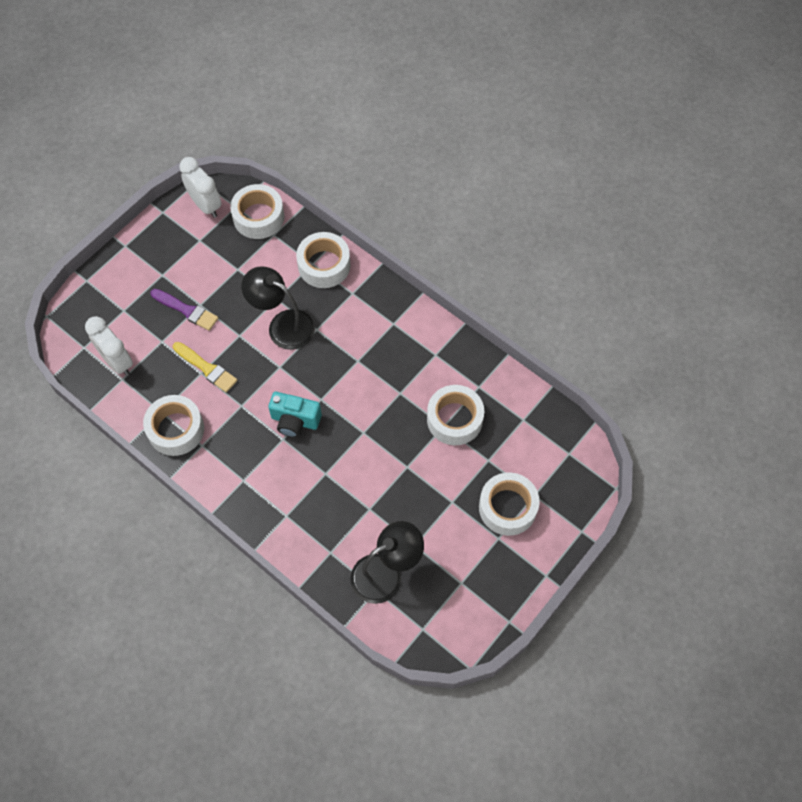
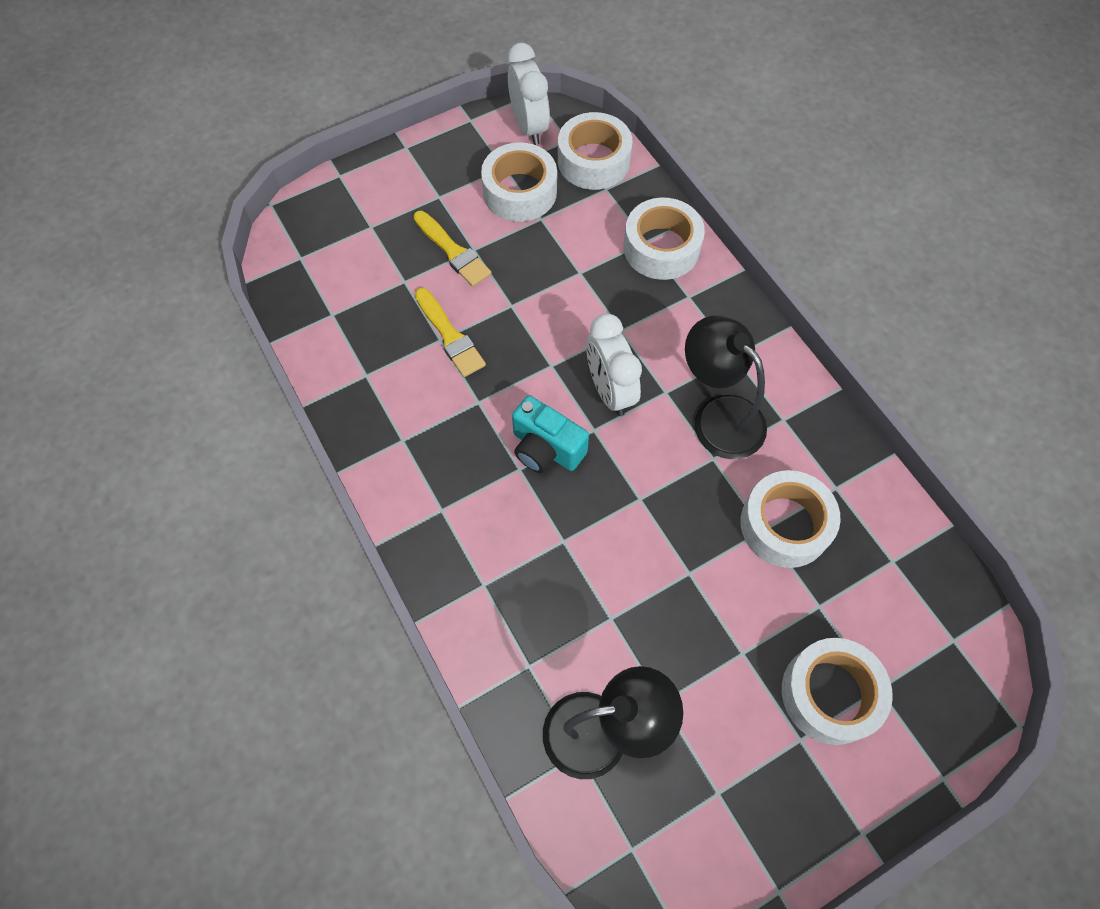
camera: 20 degrees right, 0 degrees up
(117, 361) = (335, 289): white clock -> white clock (610, 391)
(176, 429) = (375, 406): white tape -> white tape (520, 192)
(186, 310) = (453, 251): purple brush -> yellow brush
(283, 325) = (576, 310): black lamp -> black lamp (718, 416)

